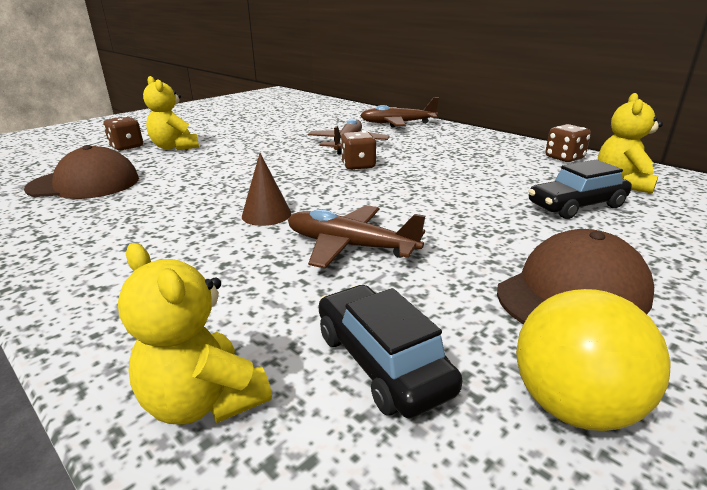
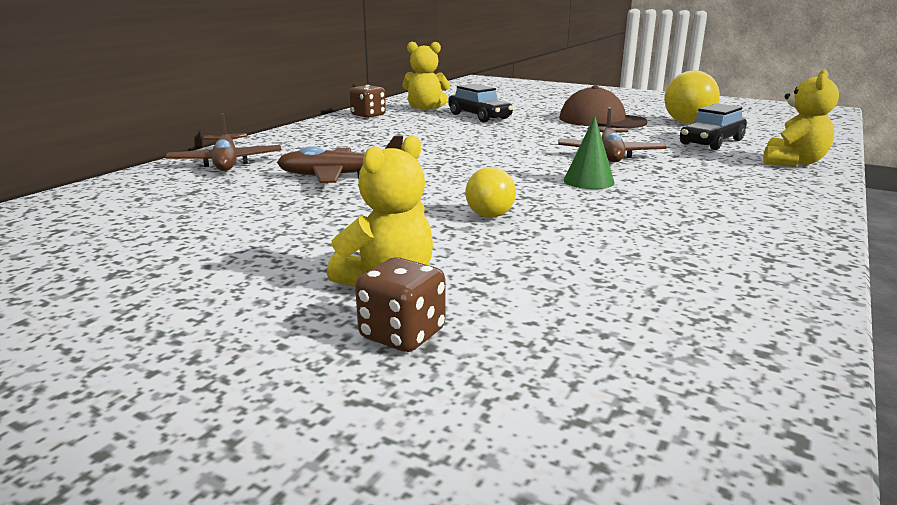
camera: 105 degrees left, 5 degrees down
(84, 184) = (620, 296): brown cap -> none
(227, 172) = (489, 216): none -> yellow ball
(266, 214) = (588, 181): brown cone -> green cone
(358, 166) = (426, 166): brown dice -> none

